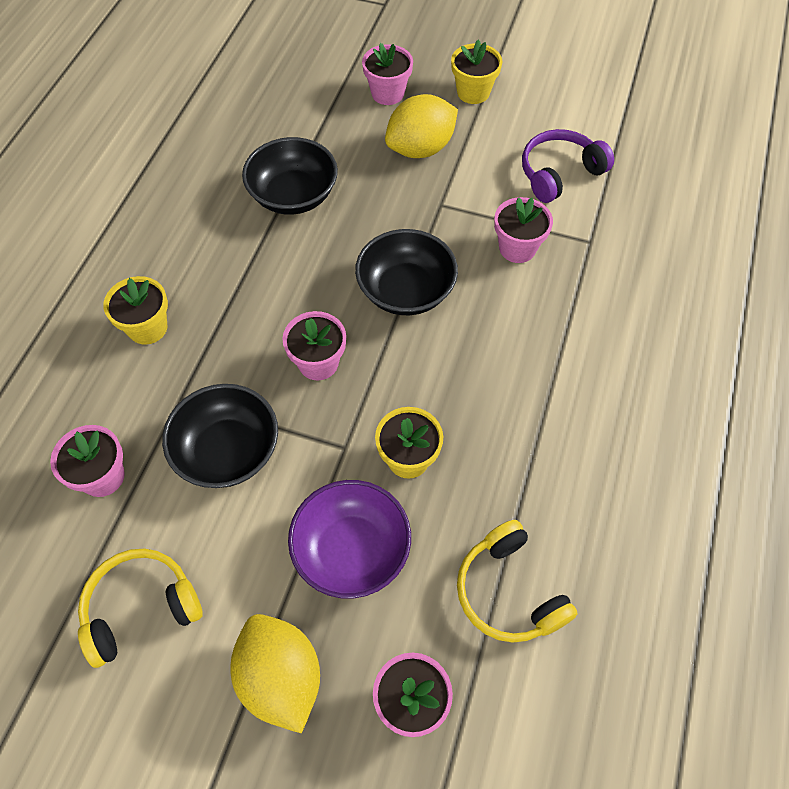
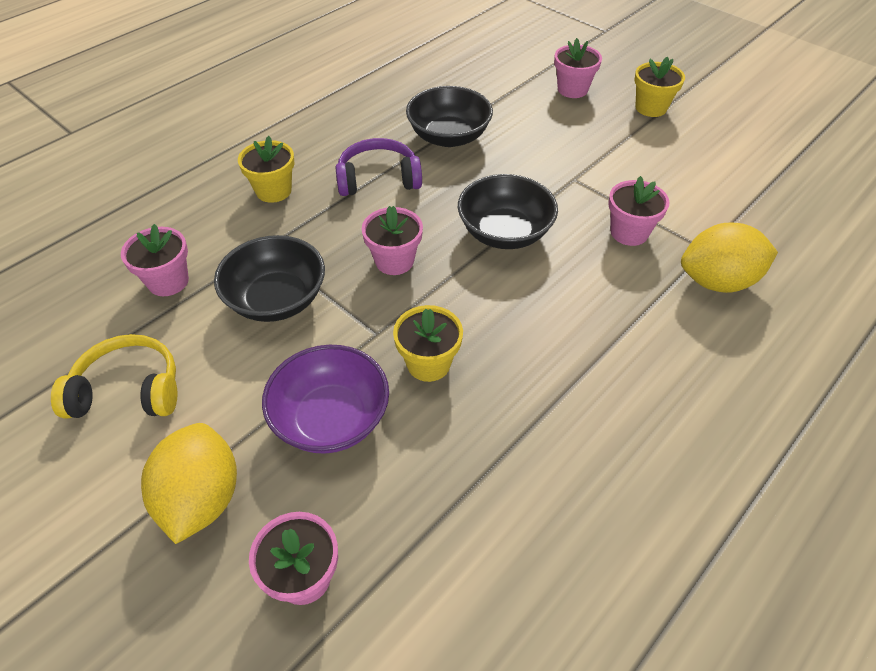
camera: 25 degrees right, 10 degrees down
(420, 149) = (579, 134): yellow lemon -> yellow lemon (717, 281)
(509, 591) = (458, 518): yellow headphones -> none
(559, 173) = (702, 188): purple headphones -> purple headphones (378, 179)

